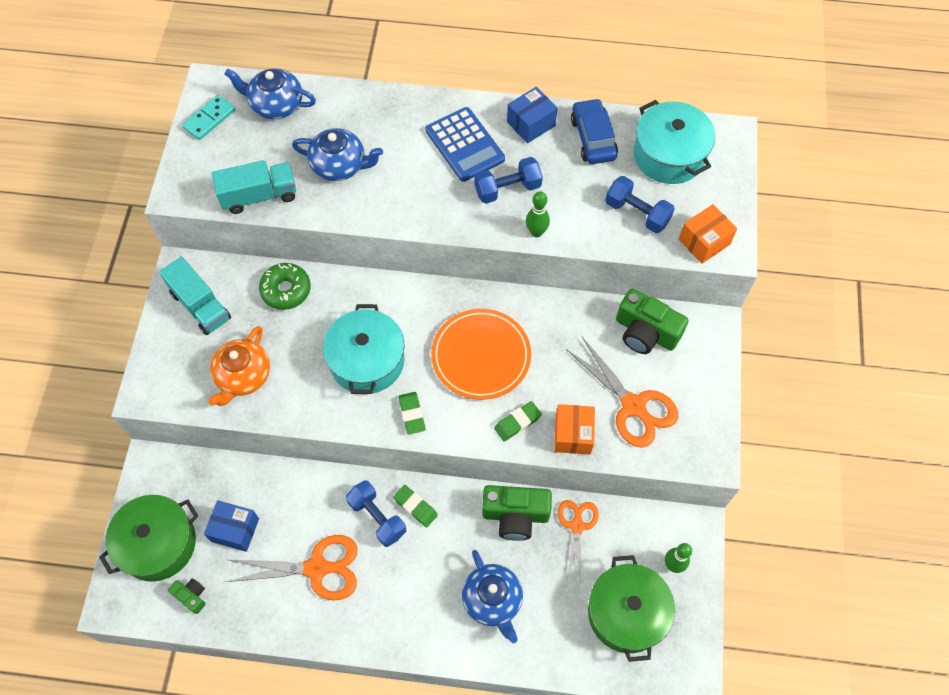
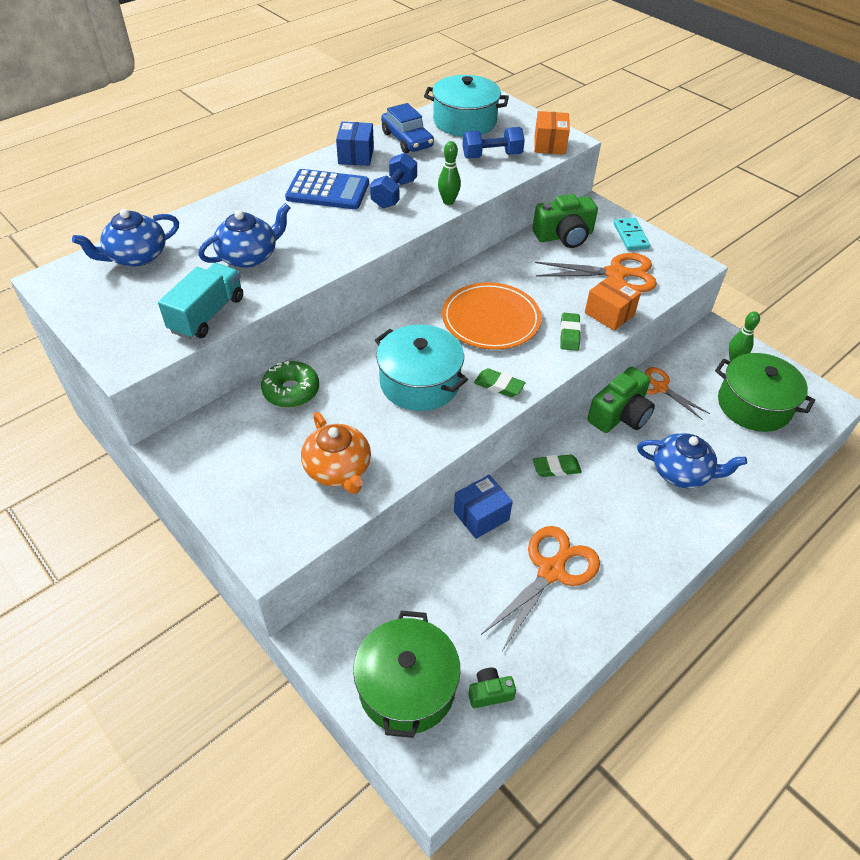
camera: 50 degrees left, 15 degrees down
(200, 306) = (230, 456): turquoise truck -> none
(209, 119) = (84, 300): turquoise domino -> turquoise domino (631, 236)
(235, 530) = (455, 610): blue box -> blue box (481, 515)
(377, 517) = (542, 498): blue dumbbell -> none
(593, 138) = (407, 140): blue car -> blue car turned 150 degrees counterclockwise

